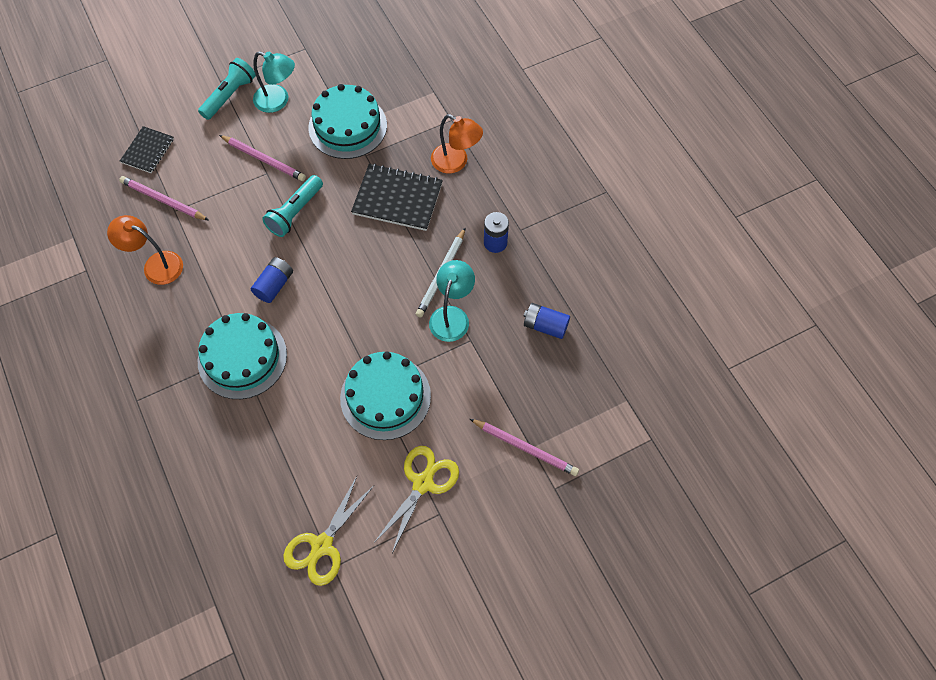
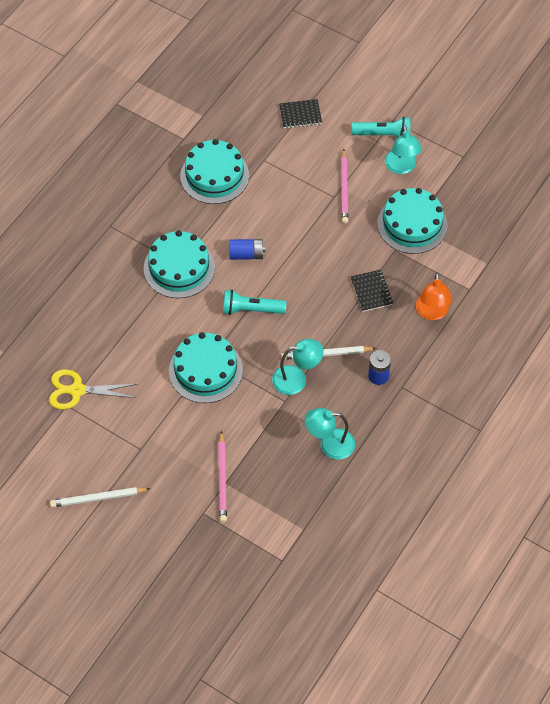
camera: 60 degrees right, 5 degrees down
(156, 265) = (214, 175): orange lamp -> turquoise cake
(163, 200) = (267, 149): pink pencil -> none
(295, 212) = (314, 233): turquoise flashlight -> turquoise flashlight (251, 309)
(397, 199) = (371, 291): black notebook -> black notebook, size x0.61
(423, 483) = (156, 427): yellow scissors -> none
(473, 592) = (98, 498): none -> white pencil
(545, 326) = (329, 444): blue battery -> turquoise lamp

